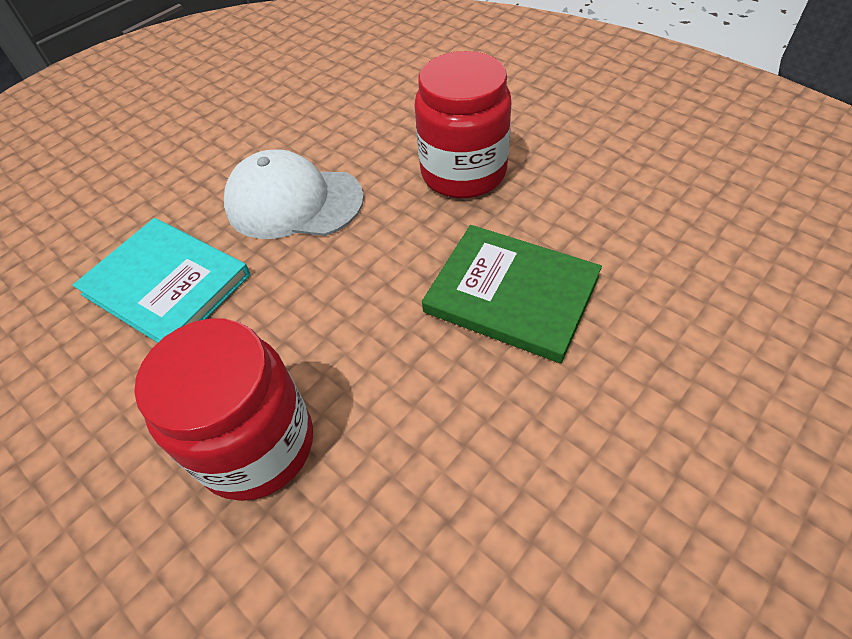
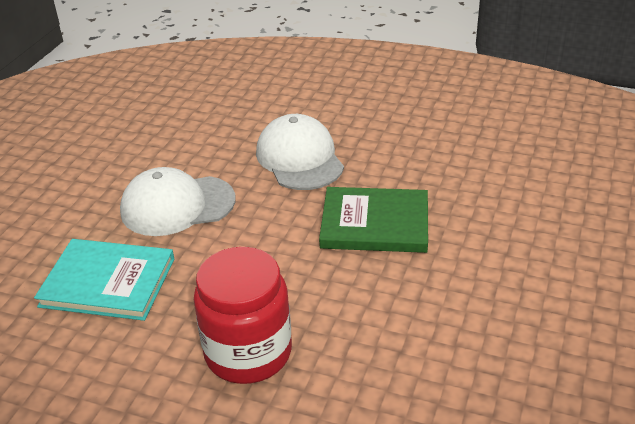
camera: 25 degrees left, 15 degrees down
(463, 173) = (299, 158): red jar -> white cap

